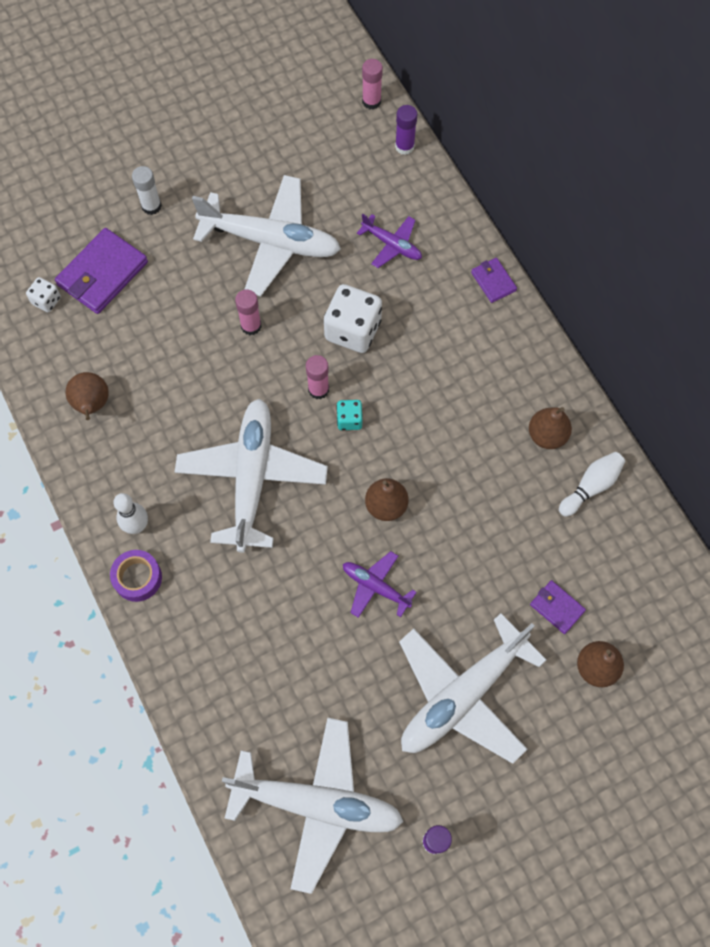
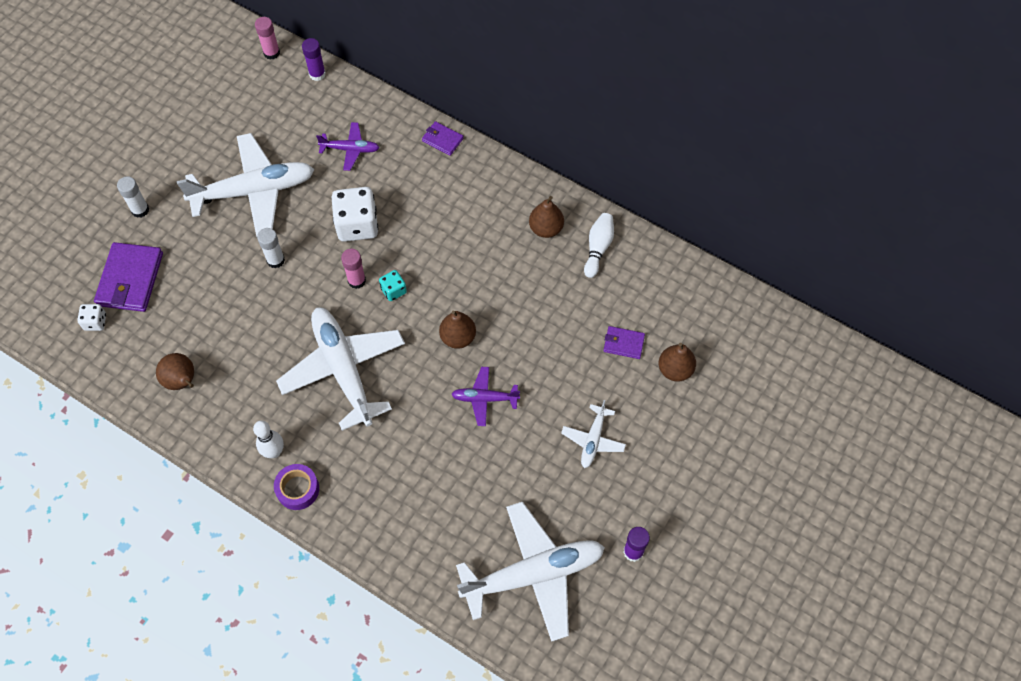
camera: 30 degrees left, 5 degrees down
(251, 326) = (275, 260): pink glue stick -> white glue stick
(462, 695) = (593, 440): white plane -> white plane, size x0.48

